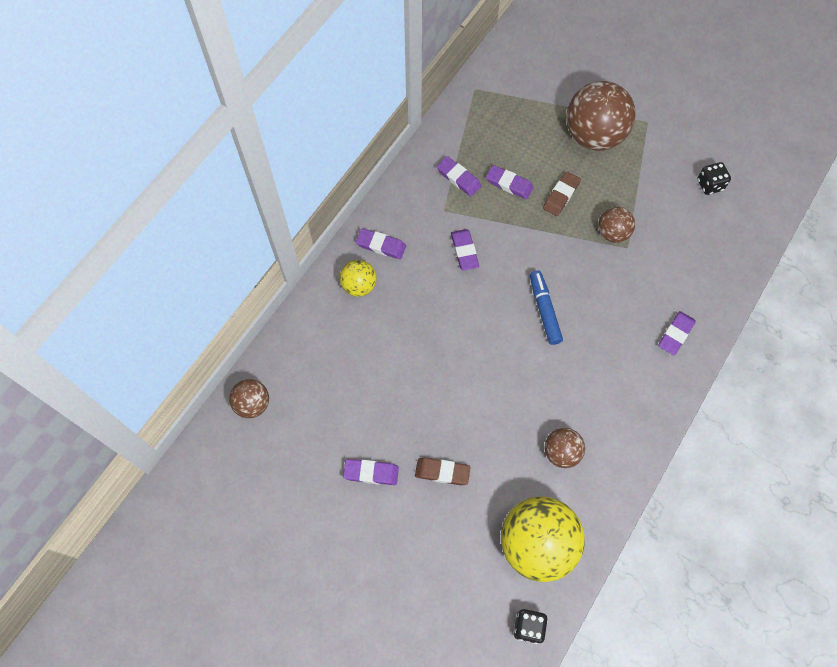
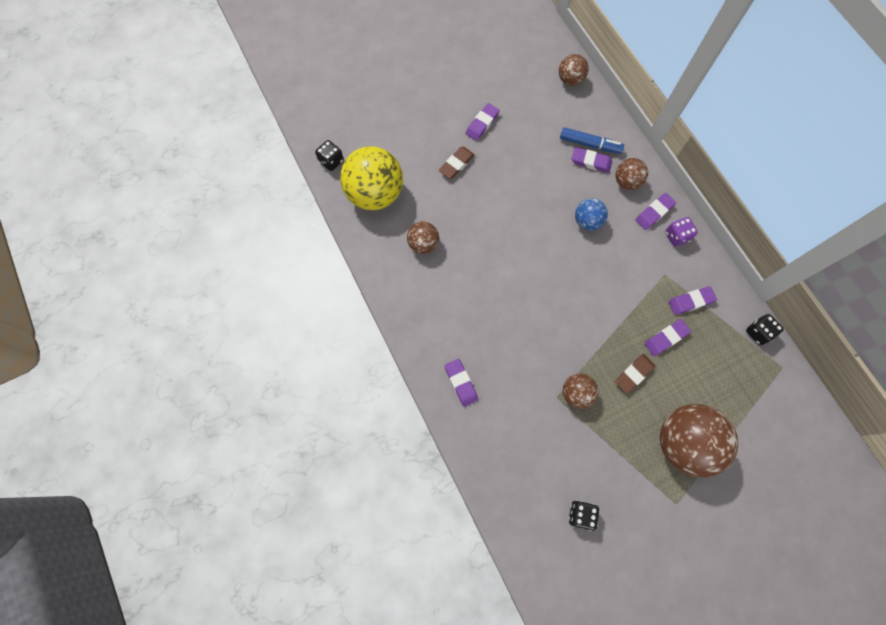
camera: 120 degrees right, 5 degrees up
(359, 286) = (626, 182): yellow ball -> brown ball
(396, 216) = (676, 236): none -> purple dice
(430, 302) = (587, 221): none -> blue ball
(453, 117) = (758, 332): none -> black dice
(464, 251) = (618, 268): purple eraser -> purple eraser (591, 162)
(544, 310) = (536, 297): blue marker -> blue marker (589, 144)
(561, 195) = (634, 374): brown eraser -> brown eraser turned 75 degrees clockwise

